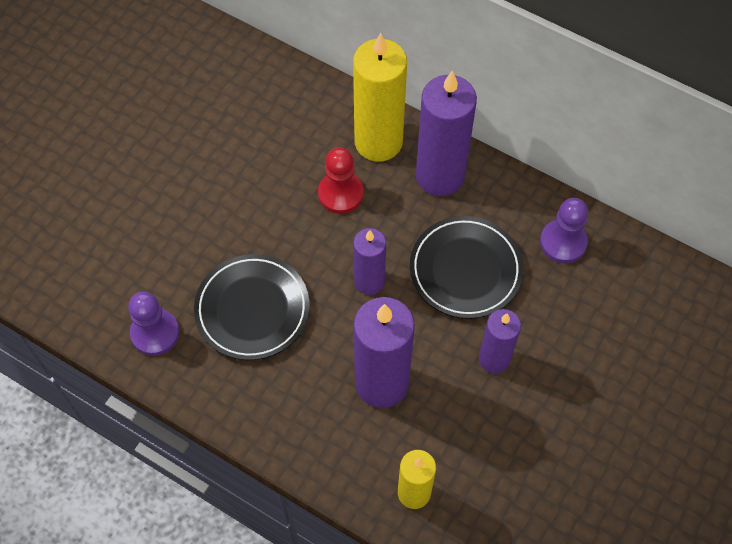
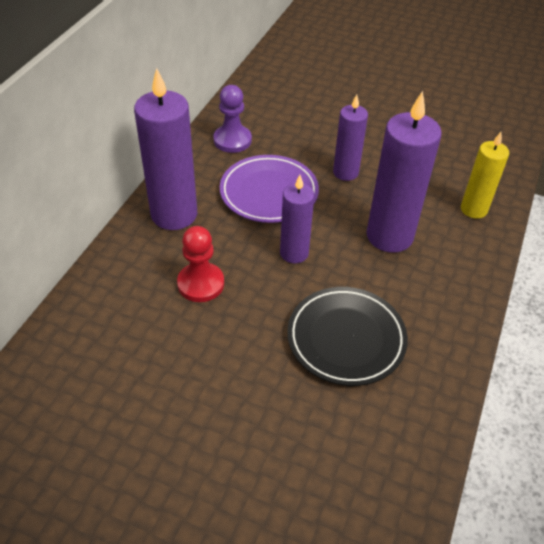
camera: 100 degrees left, 15 degrees down
(155, 333) = (398, 424): purple pawn -> none
(378, 142) = (137, 261): yellow candle -> none
(465, 270) = (269, 193): black plate -> purple plate

